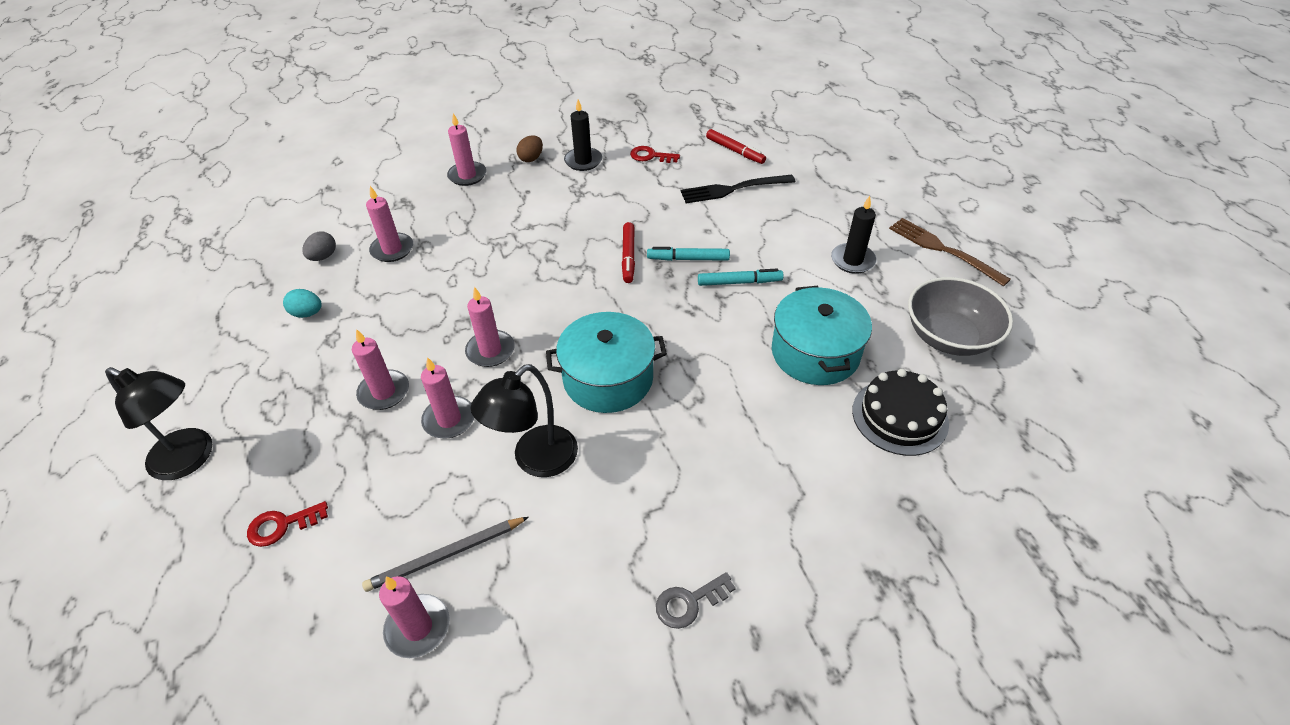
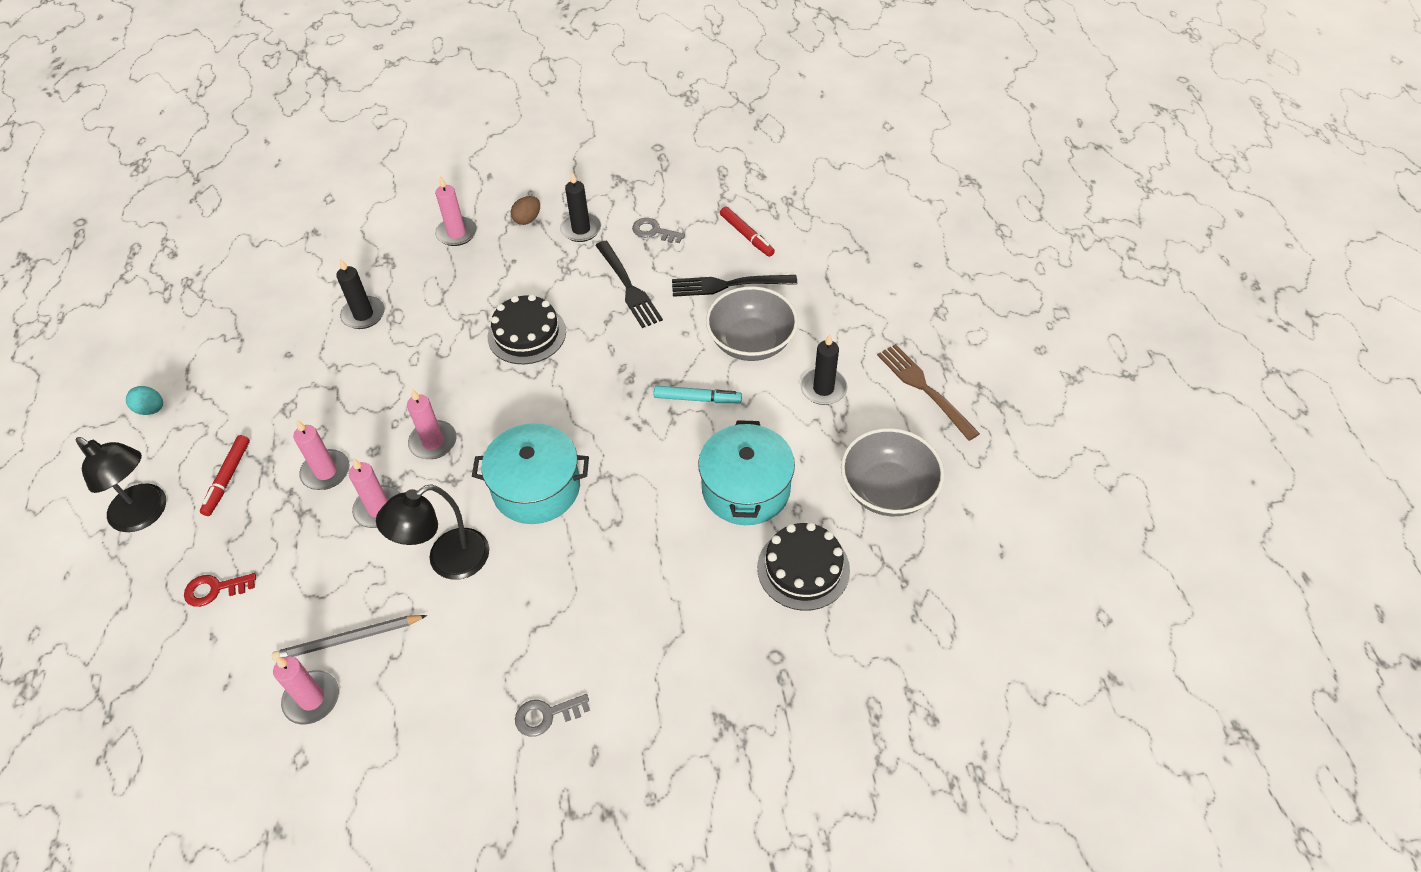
camera: 10 degrees right, 5 degrees up
(307, 313) = (270, 377): turquoise egg -> turquoise egg (151, 409)
(323, 257) = (295, 314): grey egg -> none
(392, 249) = (363, 315): pink candle -> black candle
(558, 248) = (527, 334): none -> black cake
(628, 256) = (594, 354): red marker -> red marker (227, 478)
(642, 200) = (628, 287): none -> black fork
(650, 156) = (654, 231): red key -> grey key
(688, 259) = (654, 364): turquoise marker -> none
(771, 231) = (751, 342): none -> grey bowl

